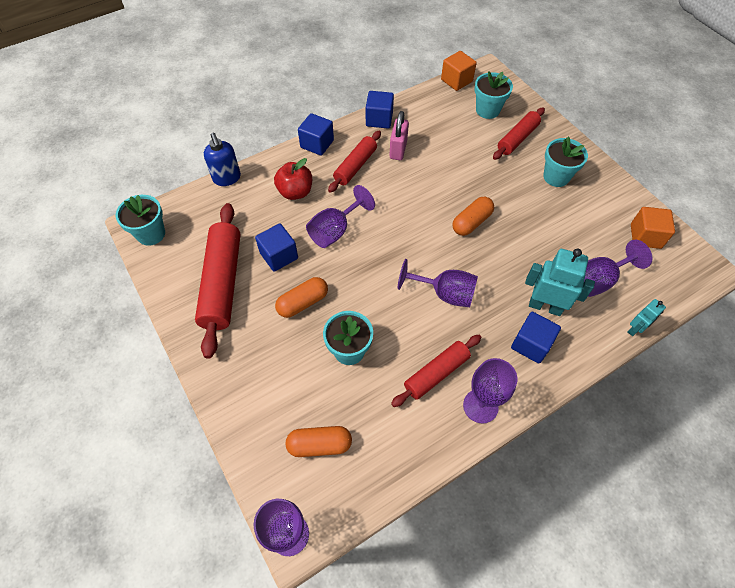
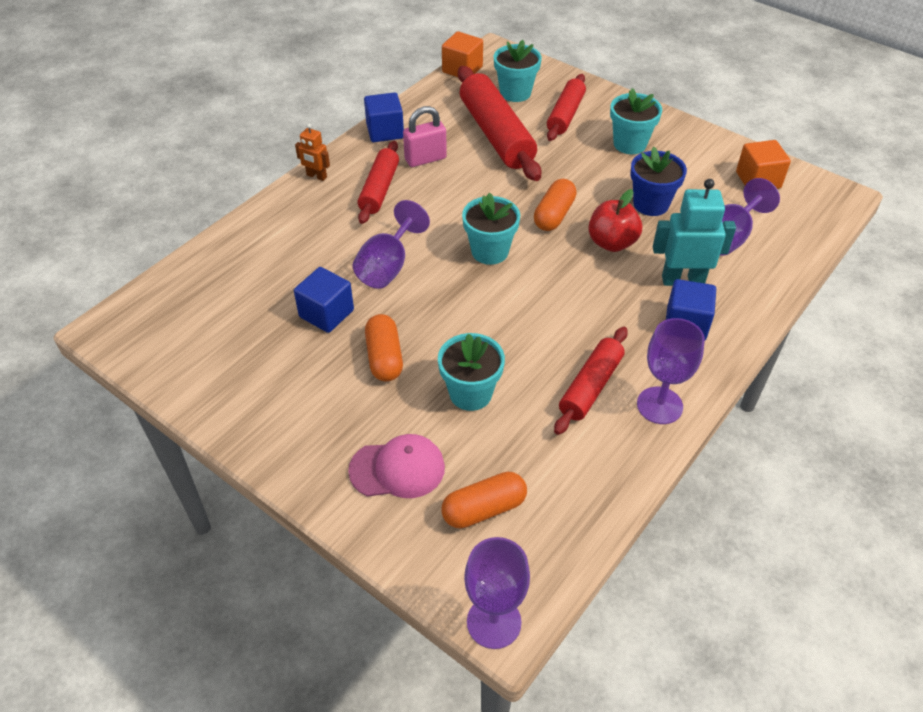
camera: 20 degrees left, 10 degrees down
(151, 234) = (132, 335): turquoise flower pot -> turquoise flower pot (490, 251)
(222, 283) = (263, 365): red rolling pin -> red rolling pin (496, 134)
(227, 178) = (211, 243): blue soap dispenser -> none
(275, 393) = (397, 469): none -> pink cap
(295, 192) = (314, 236): red apple -> red apple (612, 243)
(303, 303) = (384, 357): orange capsule -> orange capsule turned 45 degrees counterclockwise
(317, 144) = (316, 176): blue cube -> orange robot
(398, 150) = (425, 159): pink padlock -> pink padlock turned 75 degrees clockwise
(444, 293) = (558, 299): purple goblet -> none
(549, 233) = (651, 204): none -> blue flower pot
(635, 329) = (792, 276): turquoise robot -> none

